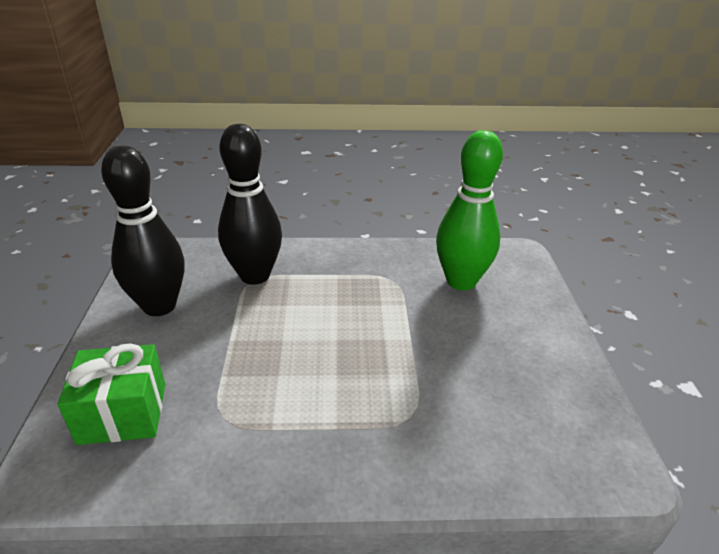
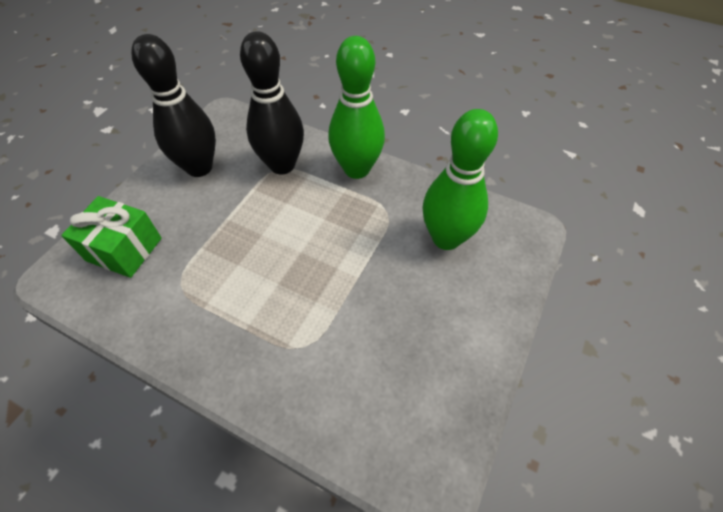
camera: 30 degrees right, 20 degrees up
(334, 256) = (357, 169): none -> green bowling pin

